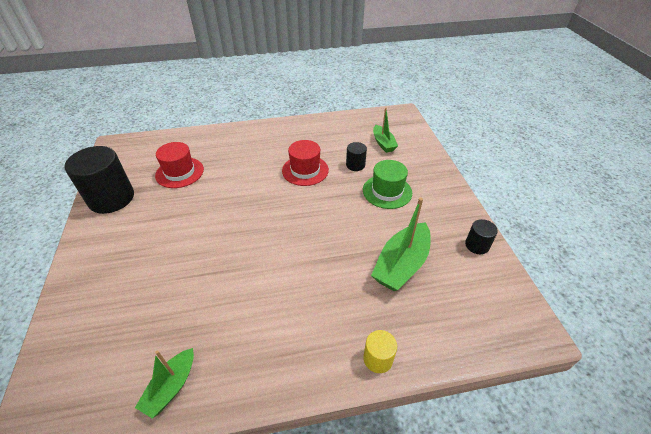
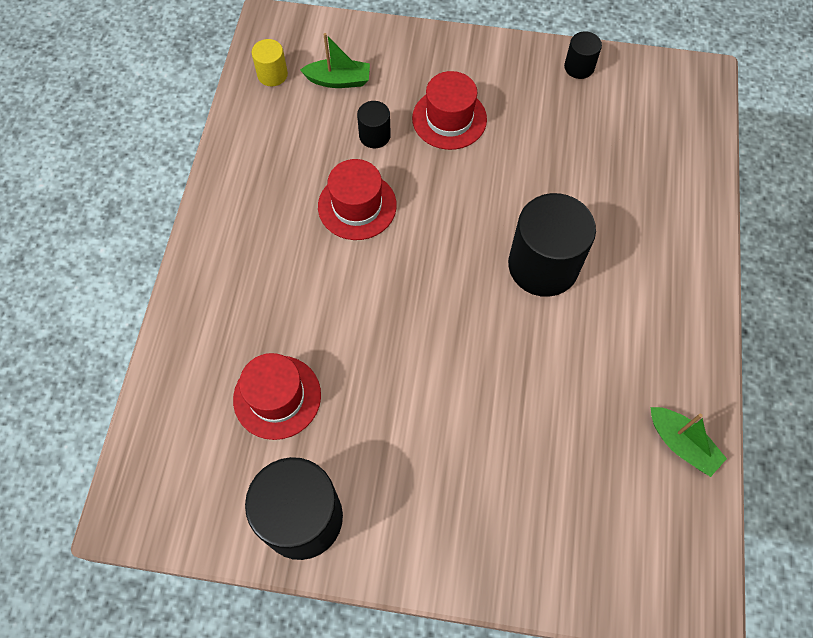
camera: 70 degrees left, 20 degrees up
(299, 263) = (543, 265): none -> black cylinder
(378, 359) = (698, 227): yellow cylinder -> yellow cylinder (272, 74)
(387, 191) = (449, 119): green hat -> red hat
(401, 264) = (582, 155): green boat -> none

